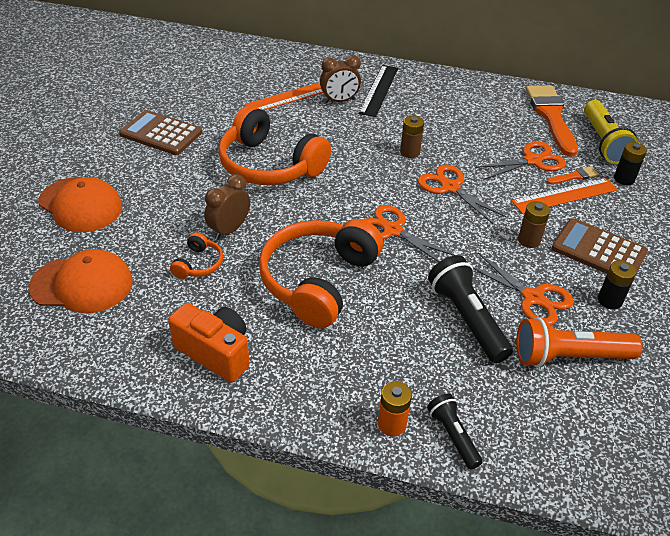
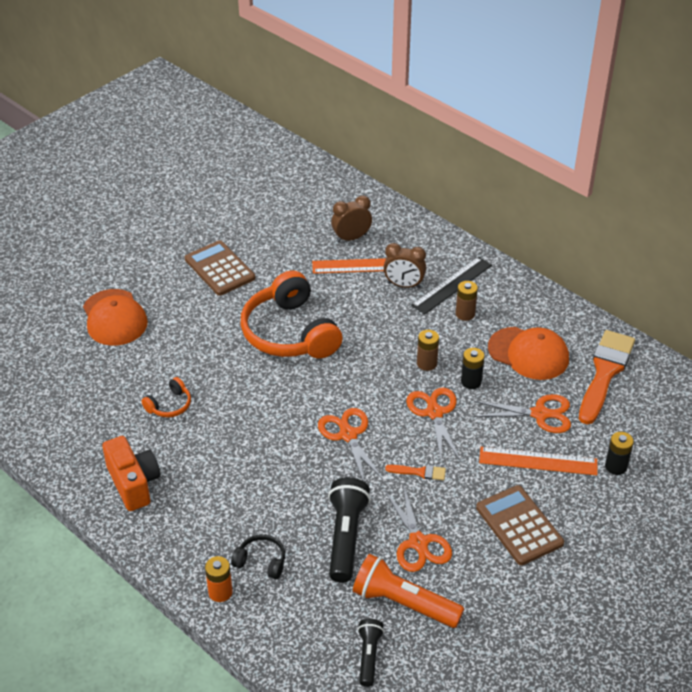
camera: 30 degrees right, 0 degrees up
(82, 284) = (75, 389): orange cap -> orange cap (528, 353)
(229, 230) = (213, 383): brown clock -> brown clock (351, 238)
(318, 281) = (252, 456): orange headphones -> none
(407, 375) = (261, 561): none -> black headphones
(453, 436) = (258, 620): black flashlight -> black flashlight (369, 656)
(529, 240) = (462, 491): brown battery -> brown battery (465, 314)
(574, 176) = (566, 445): orange brush -> orange brush (419, 472)
(603, 142) = (633, 420): yellow flashlight -> none
(609, 300) = (485, 573): black battery -> black battery (471, 382)

